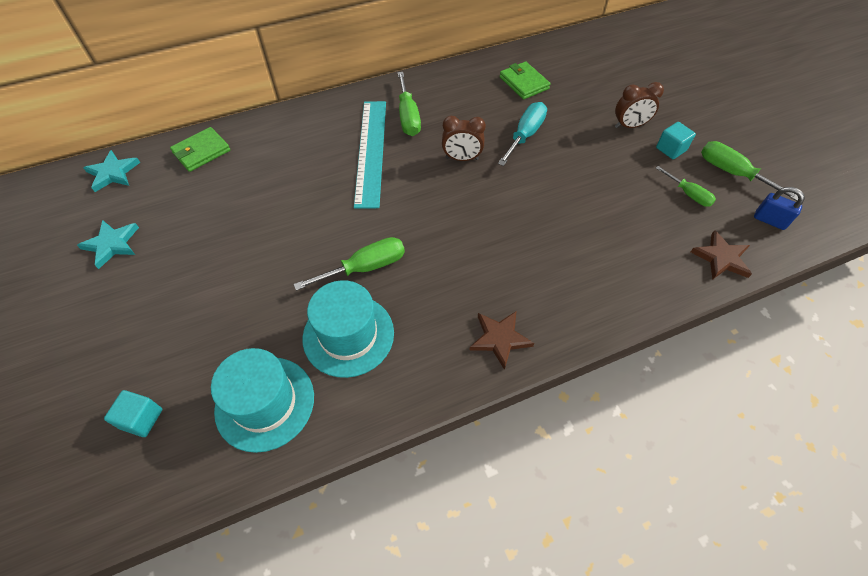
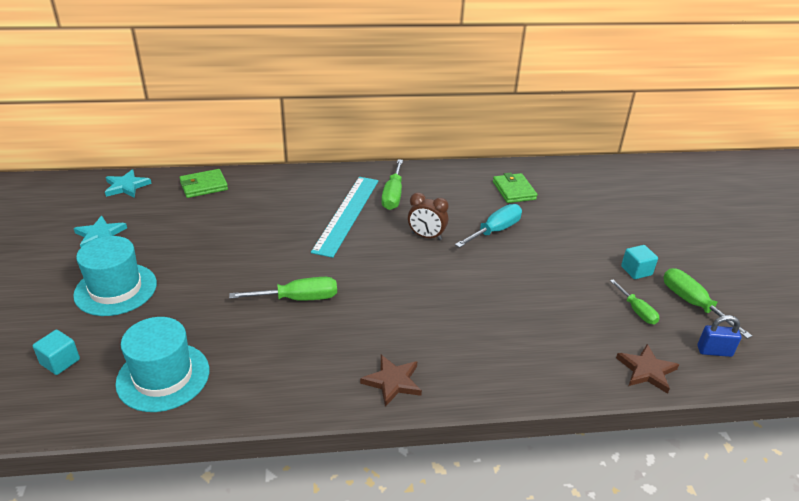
camera: 15 degrees right, 20 degrees down
(348, 335) = (258, 345): turquoise hat -> turquoise hat (116, 289)
(629, 126) = (602, 244): brown clock -> none
(769, 220) = (714, 351): blue padlock -> blue padlock turned 45 degrees counterclockwise

